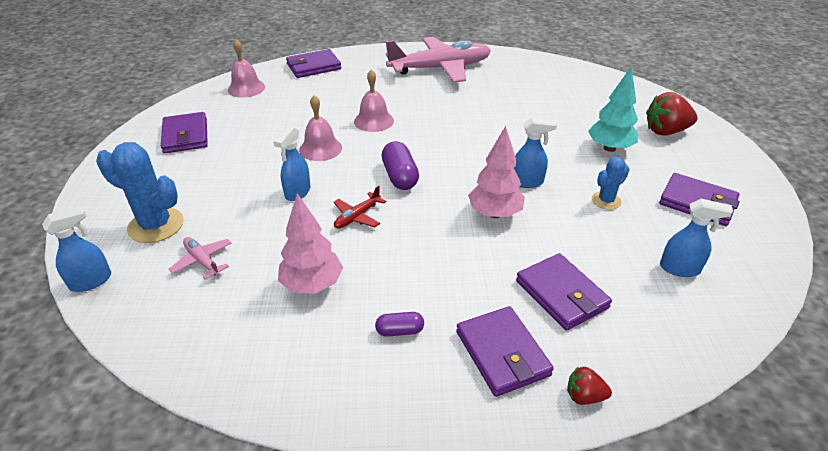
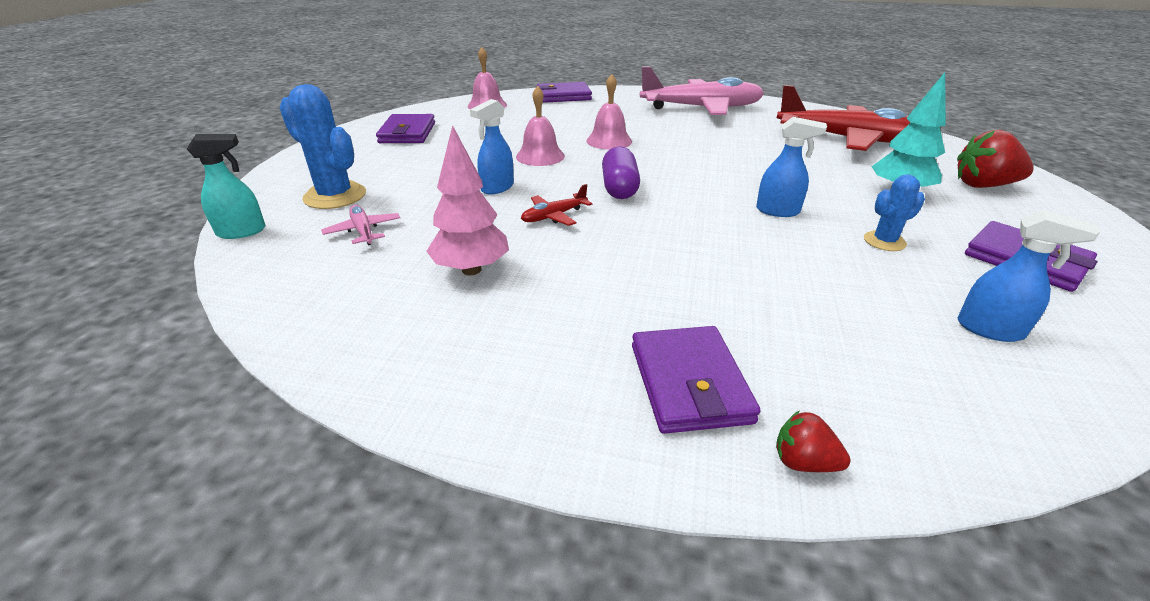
camera: 15 degrees right, 5 degrees down
(91, 281) = (242, 232): blue spray bottle -> turquoise spray bottle
(399, 331) = (557, 333): purple capsule -> none
(494, 213) = (725, 235): pink tree -> none
(561, 294) = (796, 330): purple wallet -> none
(565, 93) = (848, 139): none -> red plane

